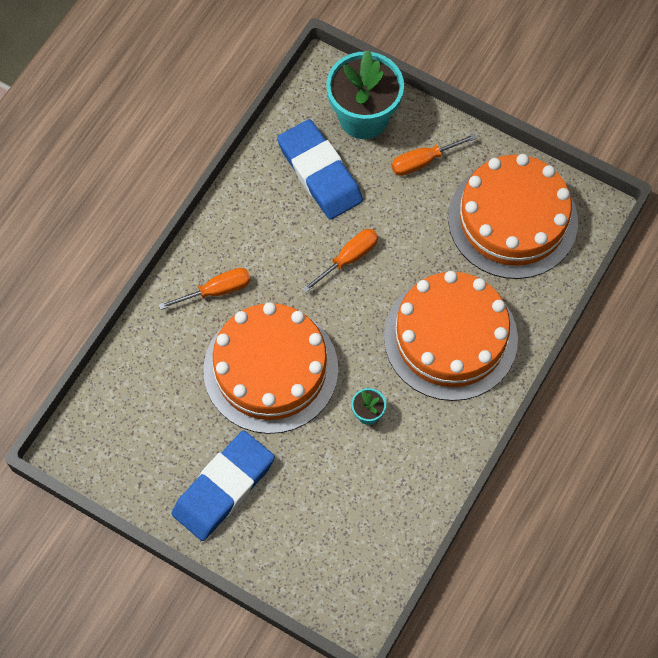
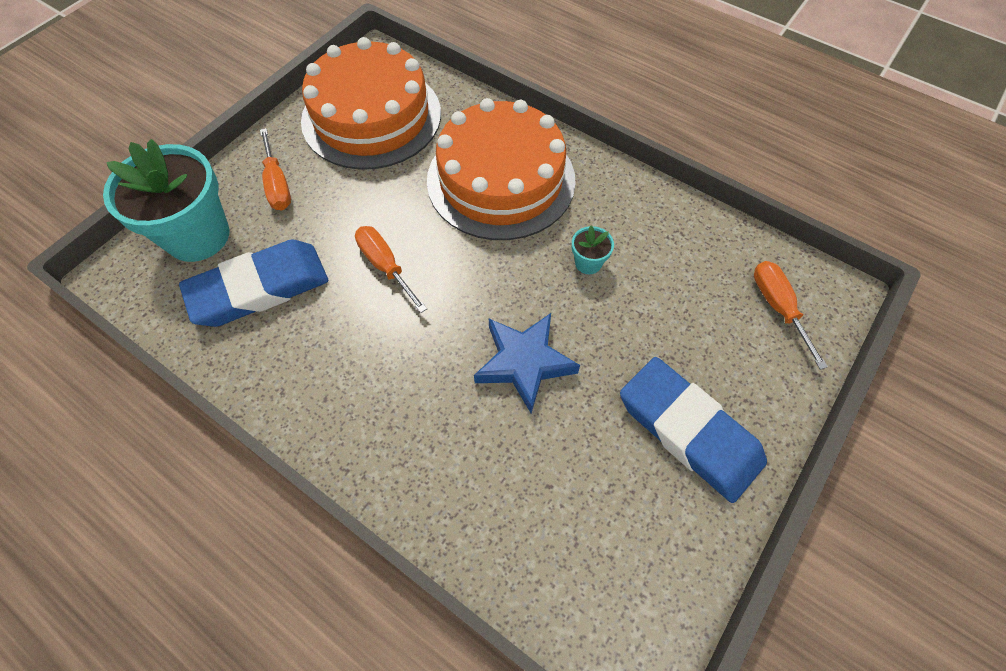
camera: 85 degrees left, 5 degrees down
(216, 291) = (402, 424): orange screwdriver -> orange screwdriver (778, 308)
(270, 369) = (524, 363): orange cake -> blue star

